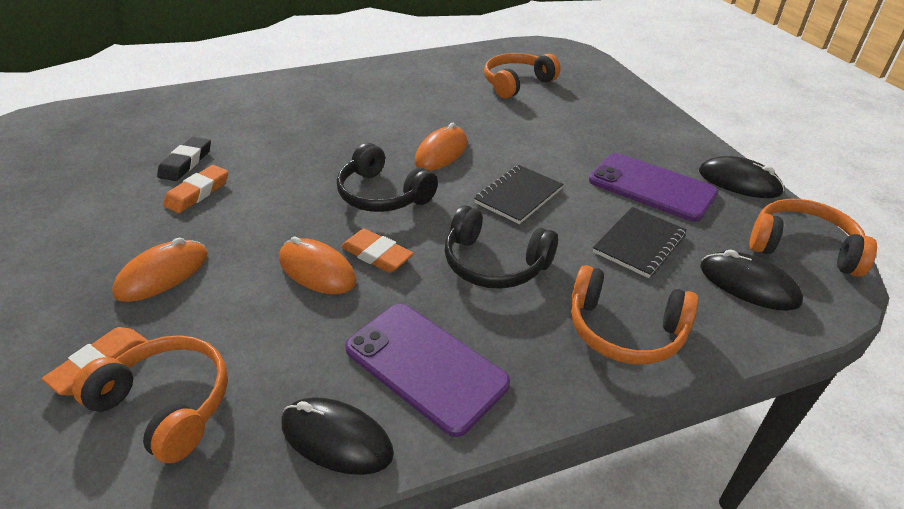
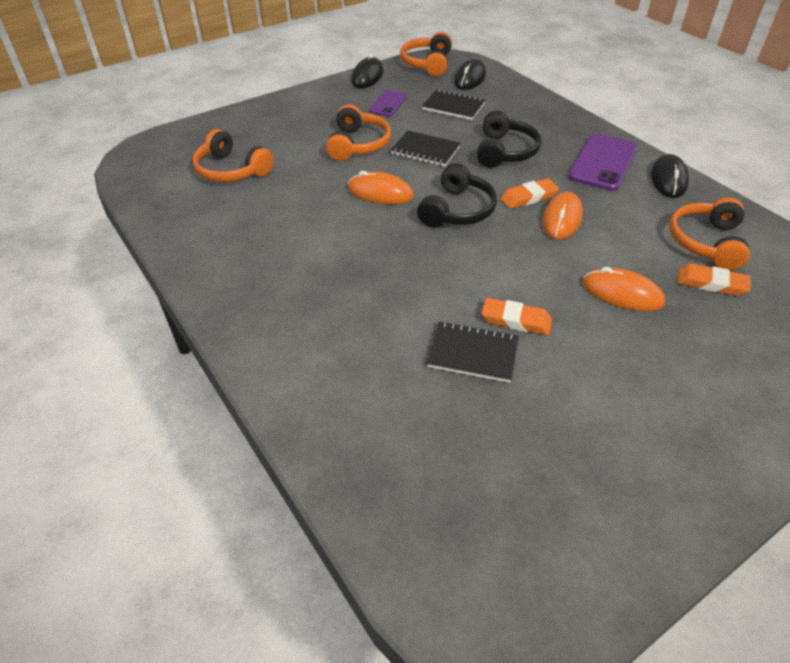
camera: 105 degrees left, 5 degrees up
(186, 162) = (473, 354): black eraser -> black notebook
(377, 255) = (528, 197): orange eraser -> orange eraser turned 45 degrees clockwise
(625, 330) = (529, 109): orange headphones -> orange headphones (358, 144)
(651, 187) = (388, 104): purple phone -> purple phone, size x0.58

